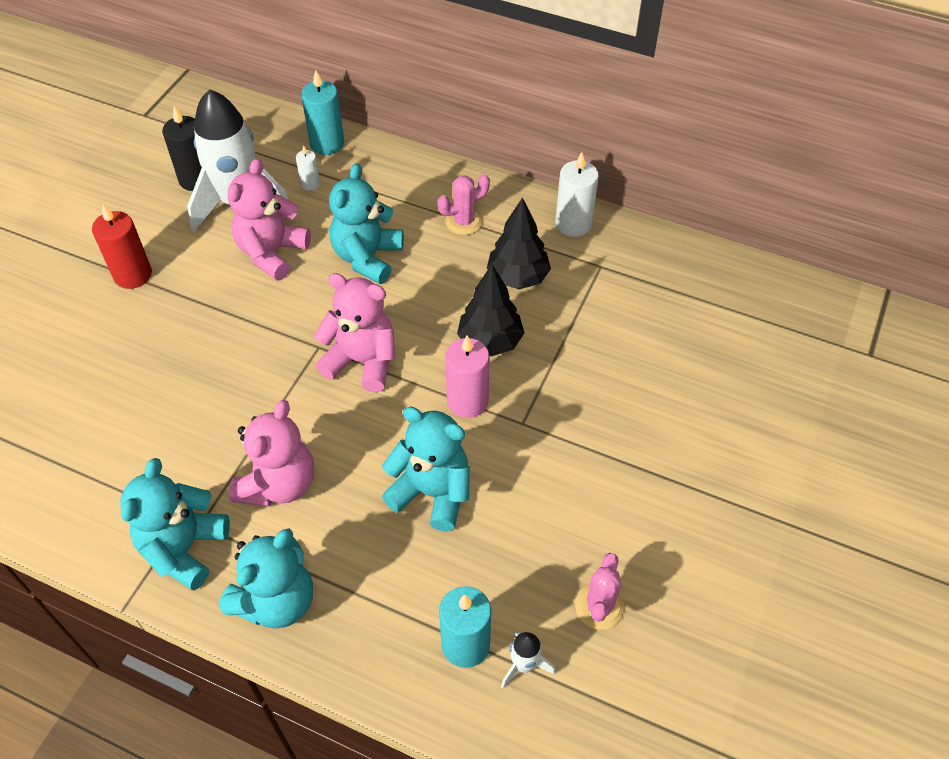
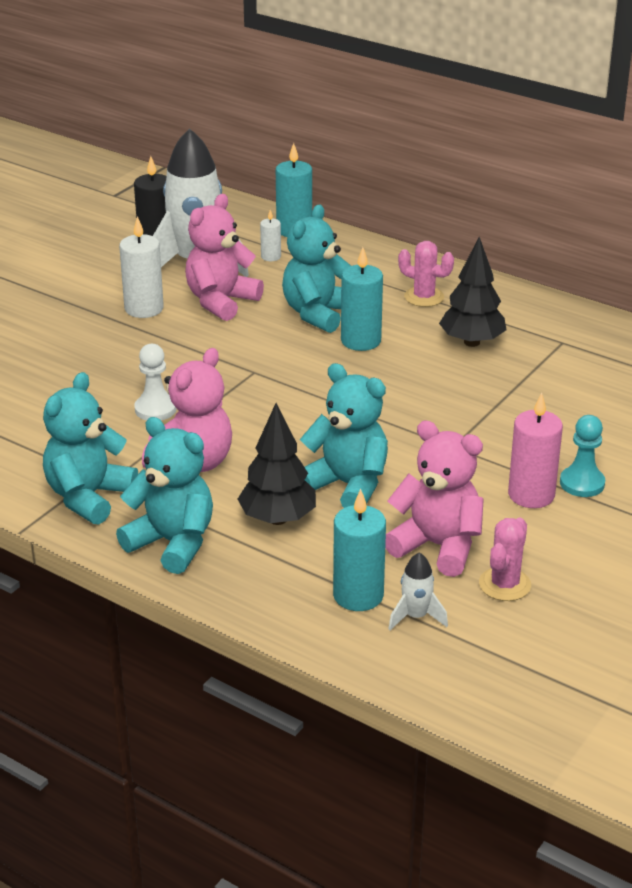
camera: 10 degrees right, 20 degrees down
(133, 275) = (79, 304): red candle -> none
(231, 413) = (155, 409): none -> white pawn
(276, 601) = (172, 543): turquoise teddy bear -> turquoise teddy bear turned 105 degrees counterclockwise
(362, 361) = (296, 386): pink teddy bear -> pink teddy bear (437, 546)
(414, 290) = (361, 341): none -> turquoise candle
(464, 221) = (424, 297): pink cactus -> pink cactus turned 45 degrees clockwise
(467, 401) = (399, 425): pink candle -> pink candle (531, 495)
(490, 341) = (432, 385): black tree -> black tree (277, 519)
(573, 224) = (540, 309): white candle -> white candle (144, 309)
(648, 456) = (582, 483): none -> turquoise pawn

